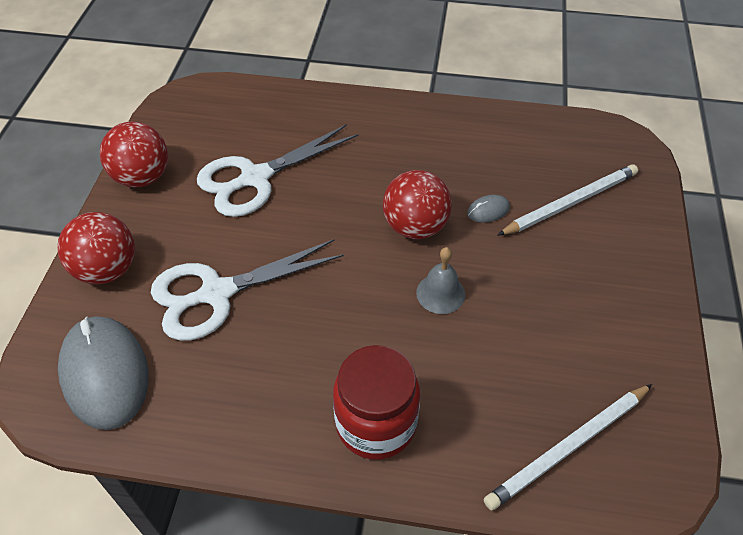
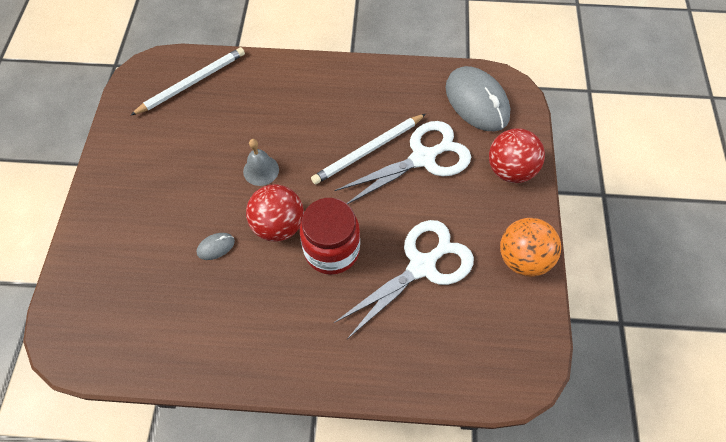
camera: 175 degrees right, 10 degrees up
(142, 177) = (523, 258): red ball -> orange ball
(376, 424) = (304, 87): red jar -> red jar (331, 250)
(570, 203) = (142, 261): white pencil -> white pencil (368, 150)

